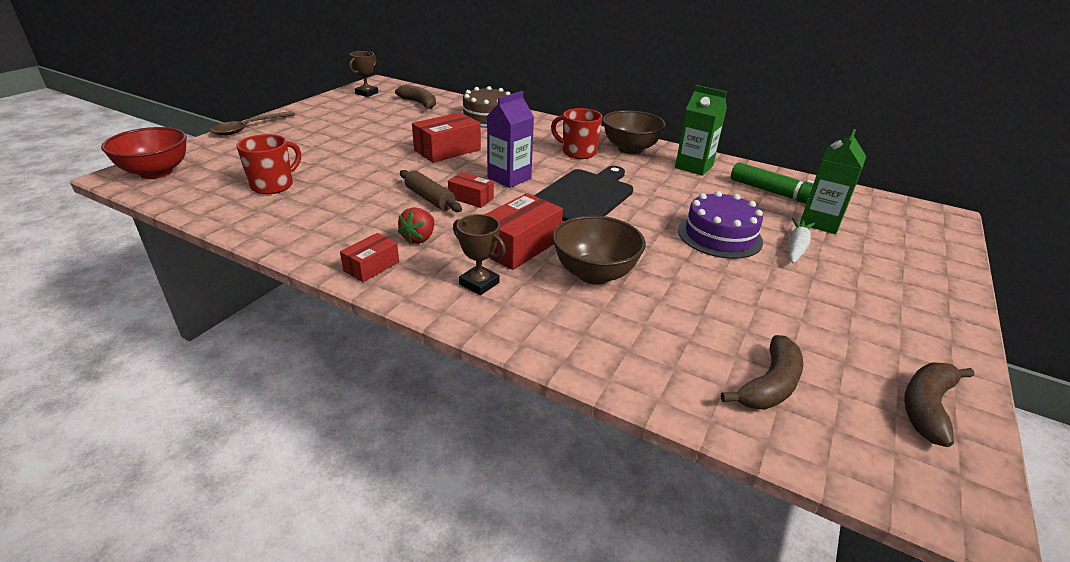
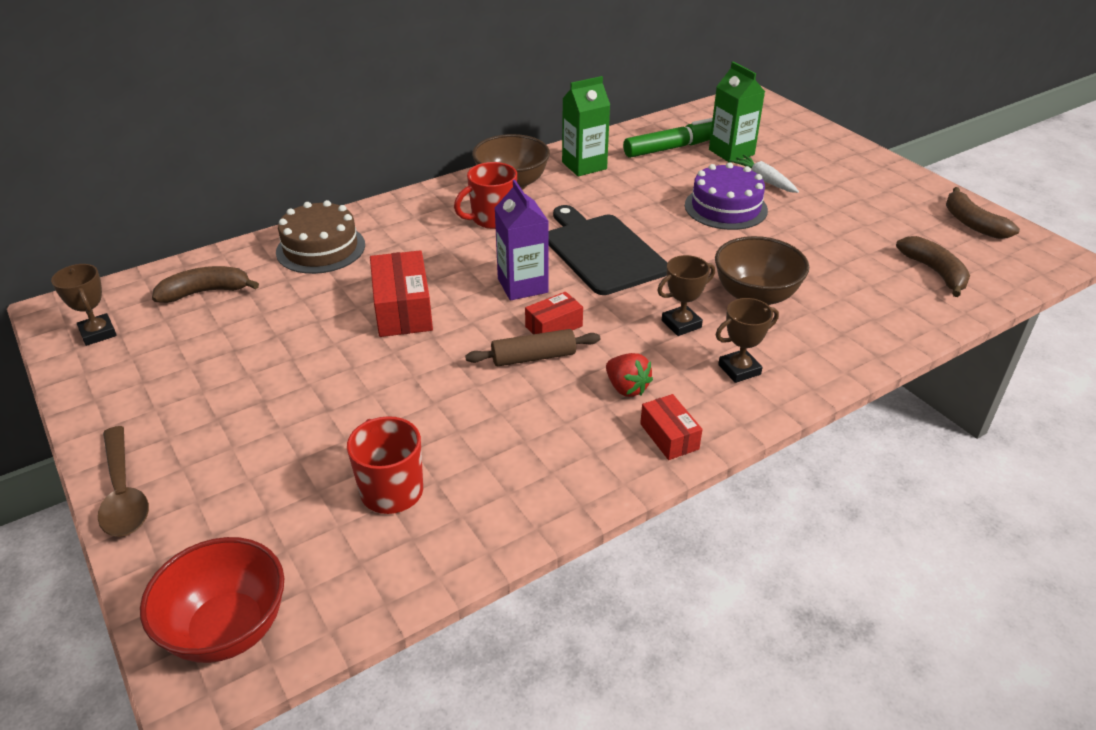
camera: 60 degrees left, 5 degrees up
(519, 246) = (681, 324): red box -> brown trophy

